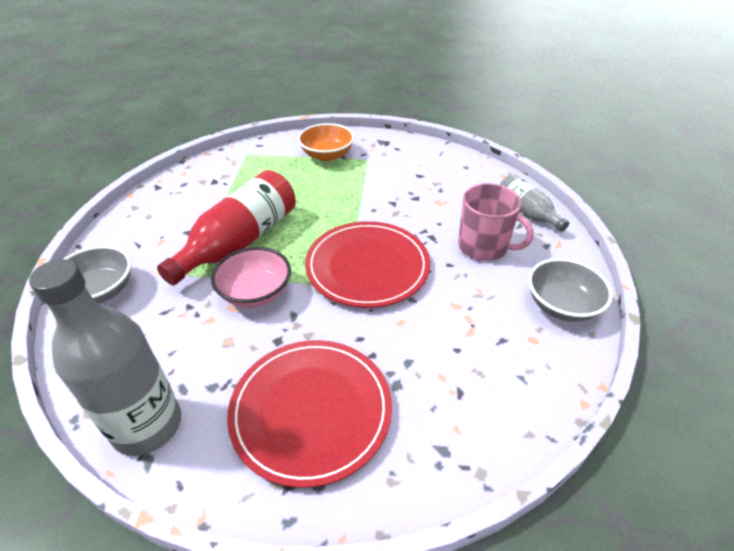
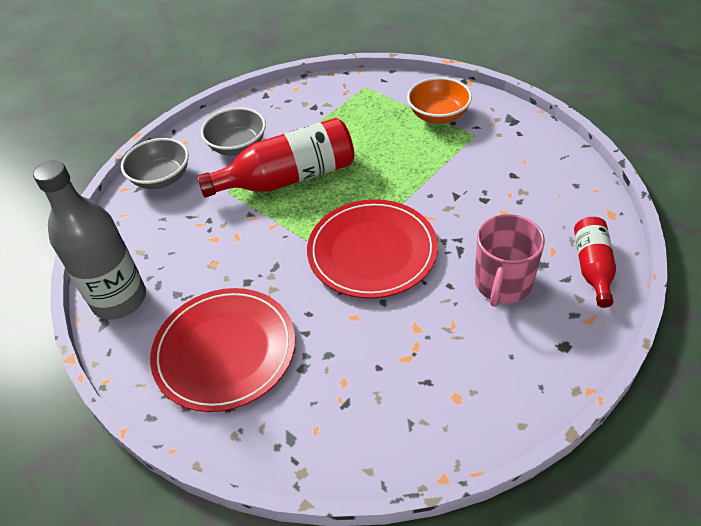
camera: 40 degrees right, 5 degrees up
(255, 292) = (263, 232): pink bowl -> none
(483, 247) = (502, 284): pink mug -> pink mug turned 45 degrees clockwise
(527, 212) = (592, 267): grey bottle -> red bottle
(561, 305) = (520, 382): grey bowl -> grey bowl (237, 146)

